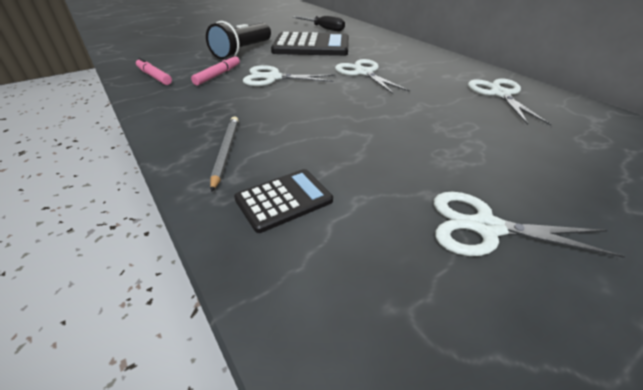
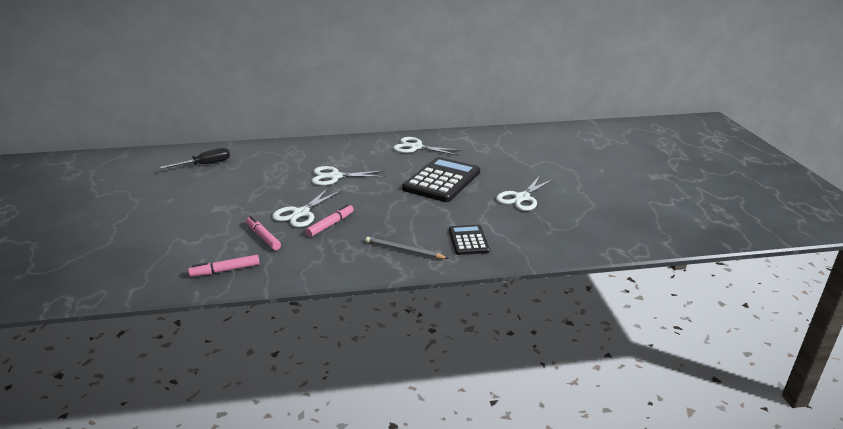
camera: 65 degrees left, 10 degrees down
(242, 51) = (214, 216): black flashlight -> none
(261, 95) = (330, 224): none -> pink marker
(311, 46) = (247, 182): black calculator -> black calculator (442, 180)

